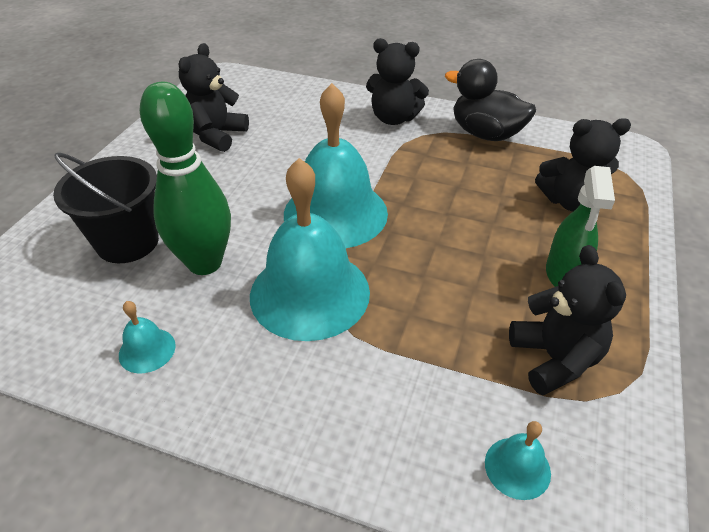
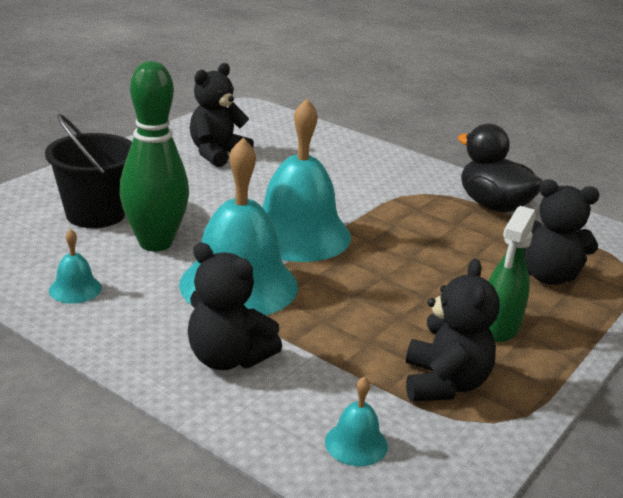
camera: 15 degrees right, 15 degrees down
(394, 118) = (403, 174): black teddy bear -> black teddy bear (228, 358)

